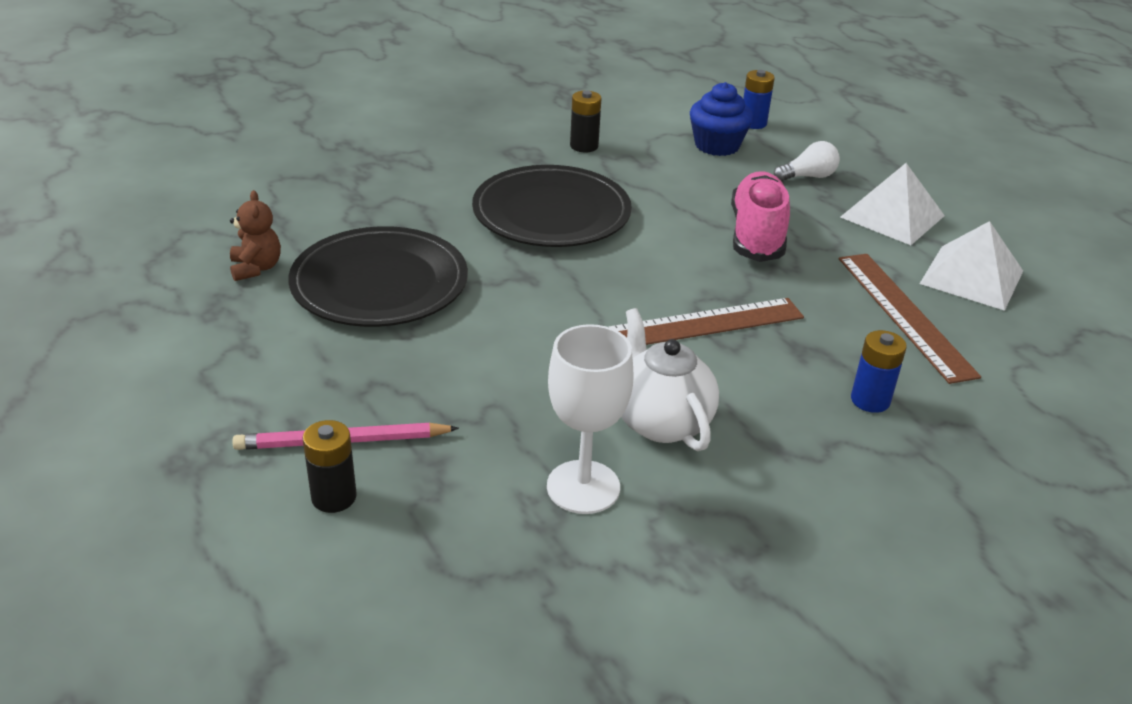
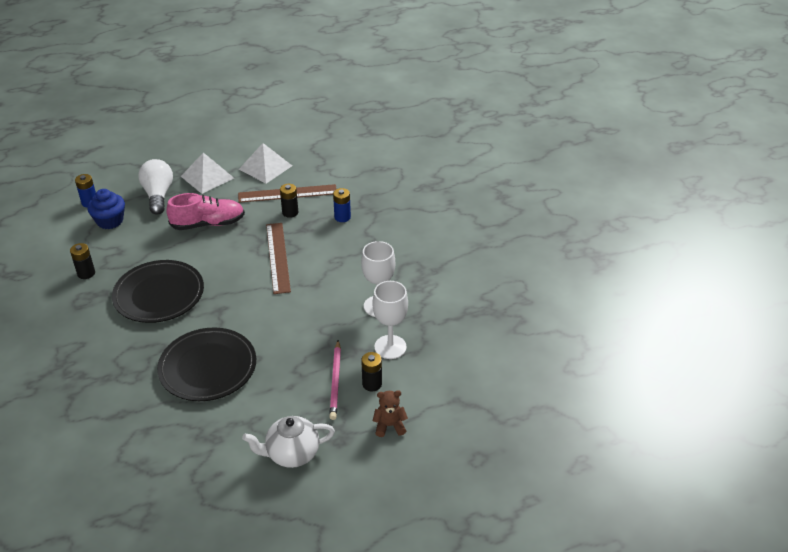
camera: 80 degrees left, 5 degrees up
(256, 268) = (174, 421): brown teddy bear -> brown teddy bear (389, 426)
(451, 518) = (390, 347): none -> white goblet
(661, 421) = (343, 278): white teapot -> white teapot (291, 454)
(757, 235) = (208, 224): pink shoe -> pink shoe turned 150 degrees clockwise
(808, 176) = (158, 195): white light bulb -> white light bulb, size x1.72
(844, 325) = (290, 212): none -> black battery

